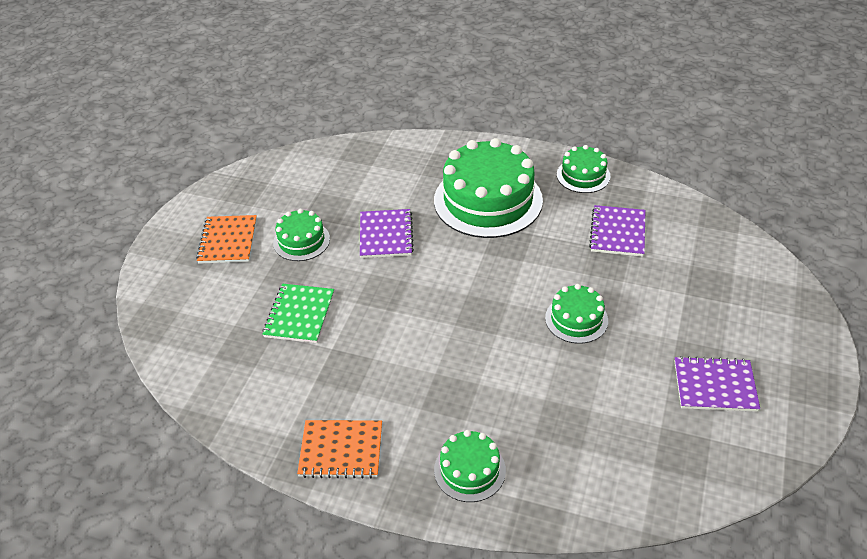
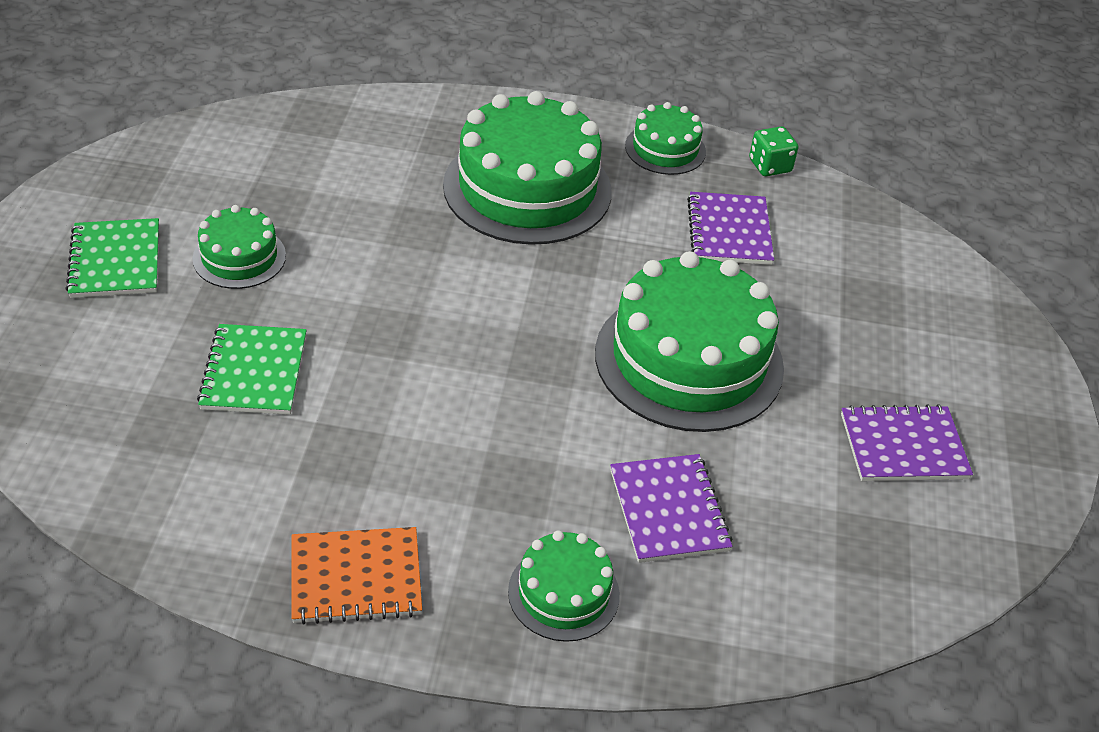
camera: 15 degrees left, 0 degrees up
(228, 241) = (115, 261): orange notebook -> green notebook
(386, 235) = (375, 245): purple notebook -> purple notebook (669, 510)
(576, 319) = (689, 360): green cake -> green cake, size x1.99
(652, 188) = (770, 166): none -> green dice

